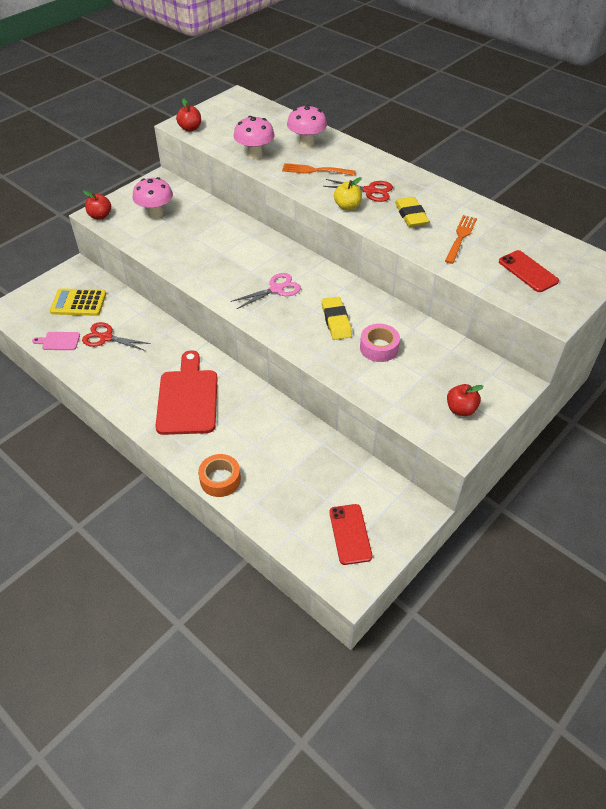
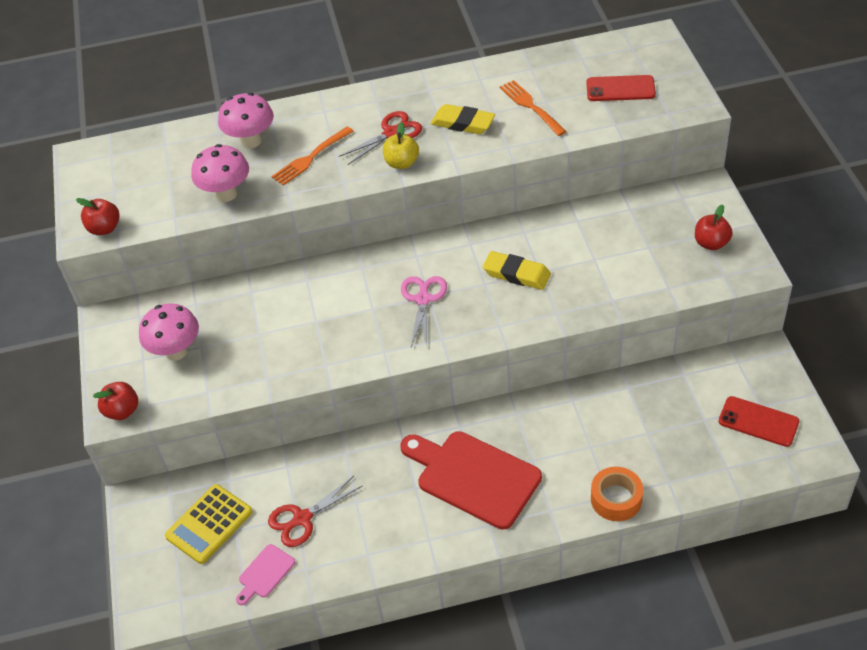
camera: 50 degrees left, 0 degrees up
(379, 348) = (583, 260): pink tape -> none

